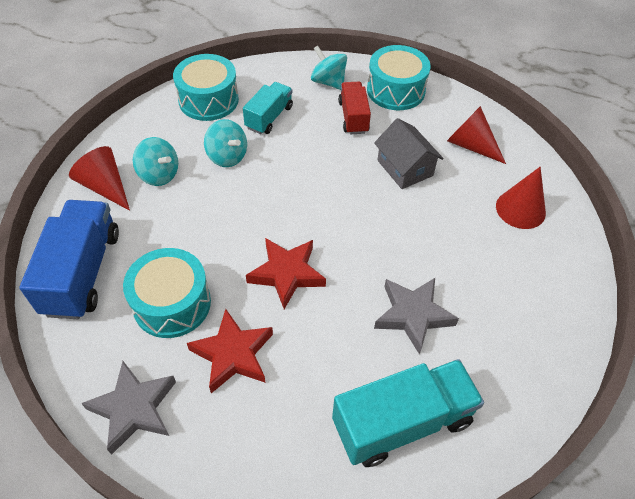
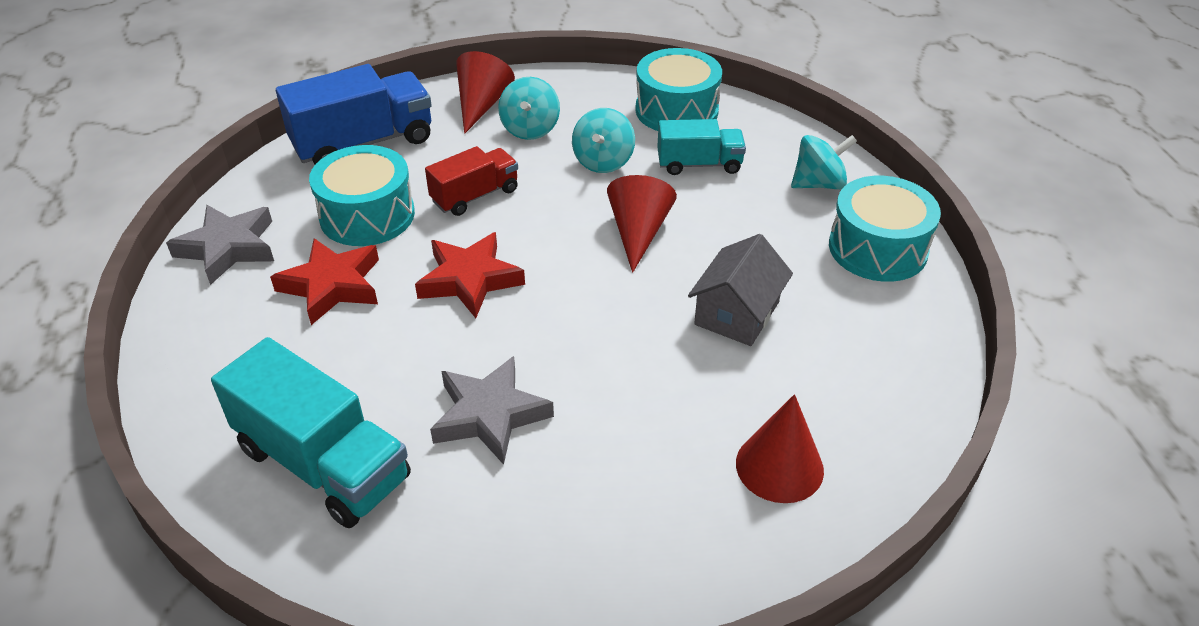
camera: 60 degrees right, 10 degrees down
(328, 82) = (819, 184): turquoise spinning top -> turquoise spinning top turned 60 degrees clockwise
(353, 117) = (779, 230): red truck -> red truck (475, 196)
(470, 145) = (854, 364): red cone -> red cone (638, 232)

